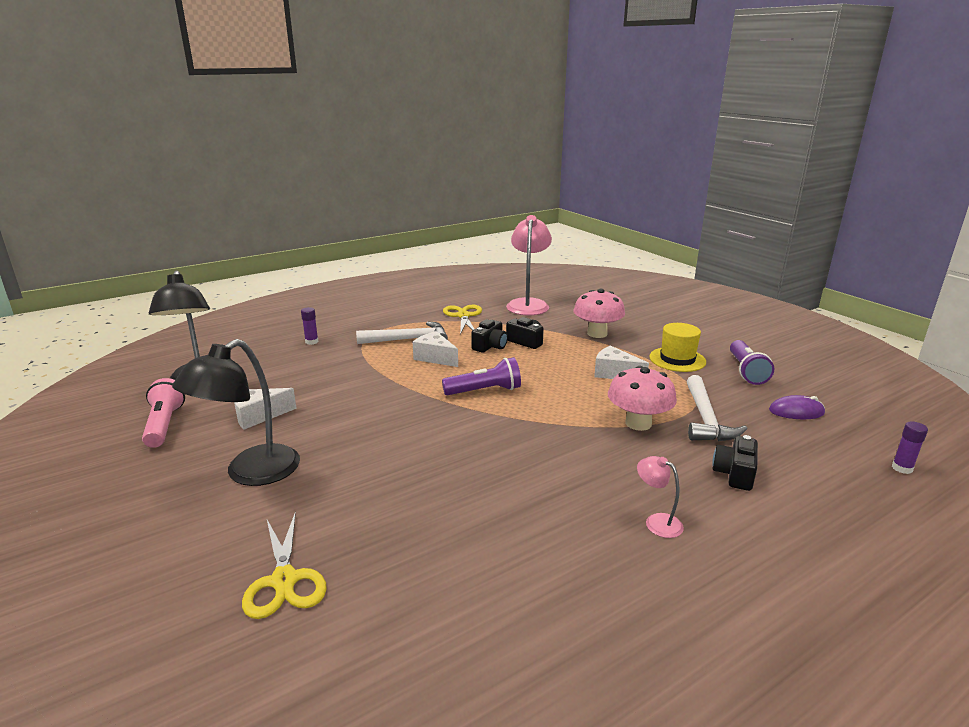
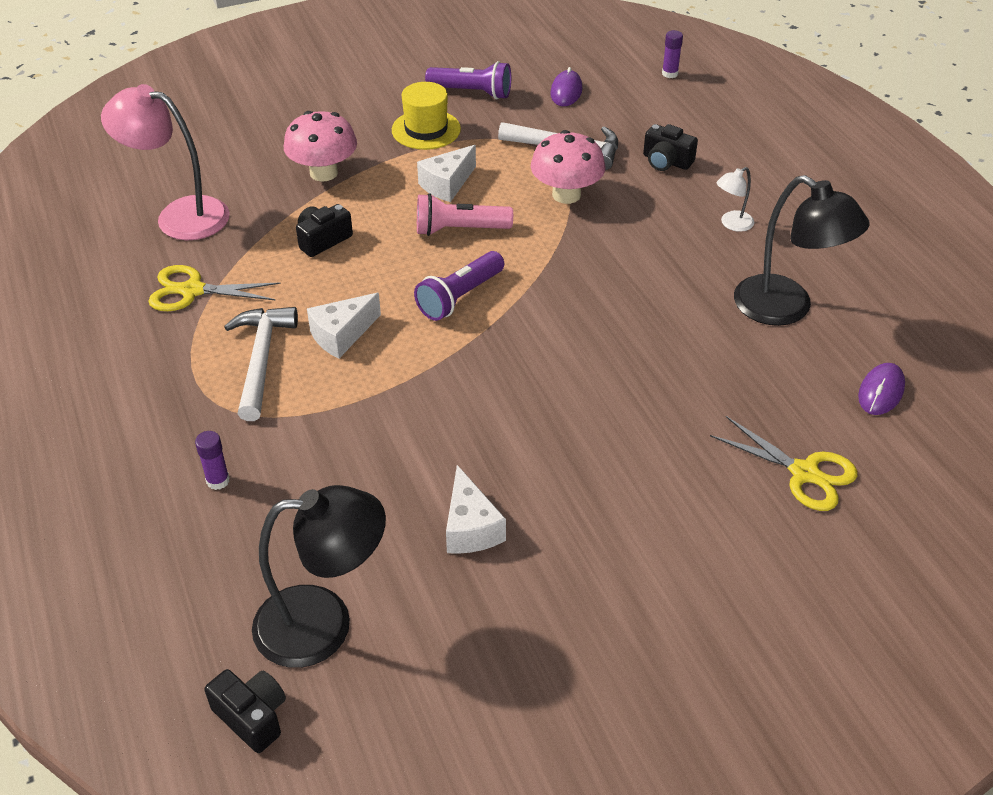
camera: 80 degrees left, 20 degrees up
(164, 424) = (470, 641): pink flashlight -> pink flashlight (459, 230)
(251, 473) = (617, 519): black lamp -> black lamp (786, 309)
(284, 580) = (804, 473): yellow scissors -> yellow scissors turned 45 degrees clockwise
(405, 649) = (881, 392): none -> purple mouse
(485, 391) = (459, 297): purple flashlight -> purple flashlight turned 135 degrees counterclockwise
(490, 346) = (323, 276): black camera -> black camera (252, 716)
(657, 522) = (732, 224): pink lamp -> white lamp

